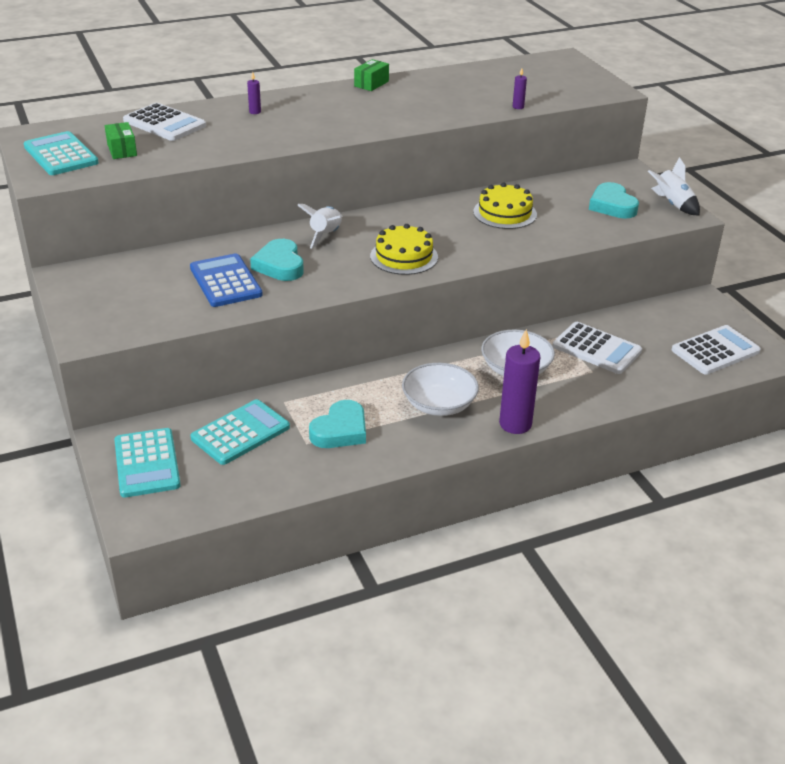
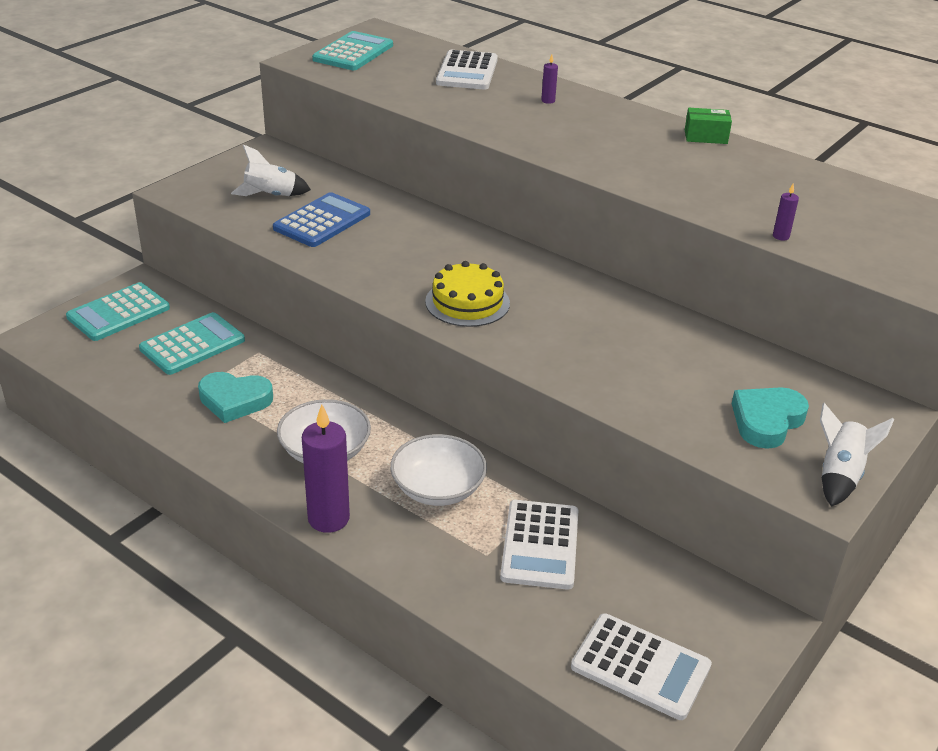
camera: 60 degrees right, 0 degrees up
(122, 150) = (391, 71): green box -> none
(240, 433) = (192, 345): turquoise calculator -> turquoise calculator turned 60 degrees counterclockwise
(280, 265) = (378, 238): turquoise heart -> none
(326, 235) = (462, 245): white rocket -> white rocket (271, 196)
(505, 213) = (643, 342): yellow cake -> none

